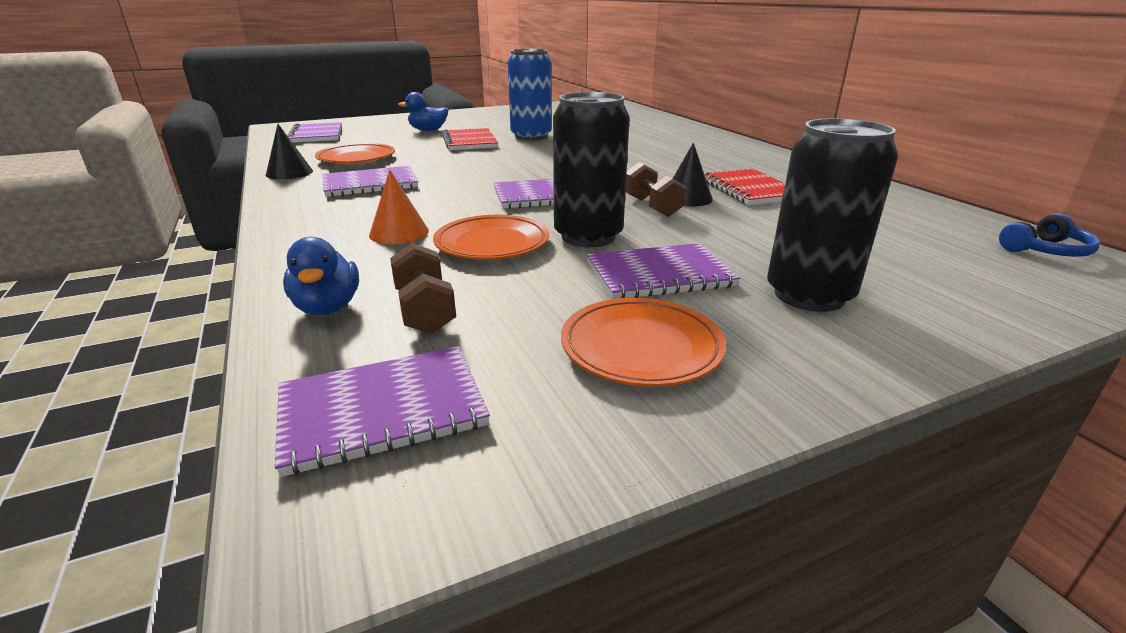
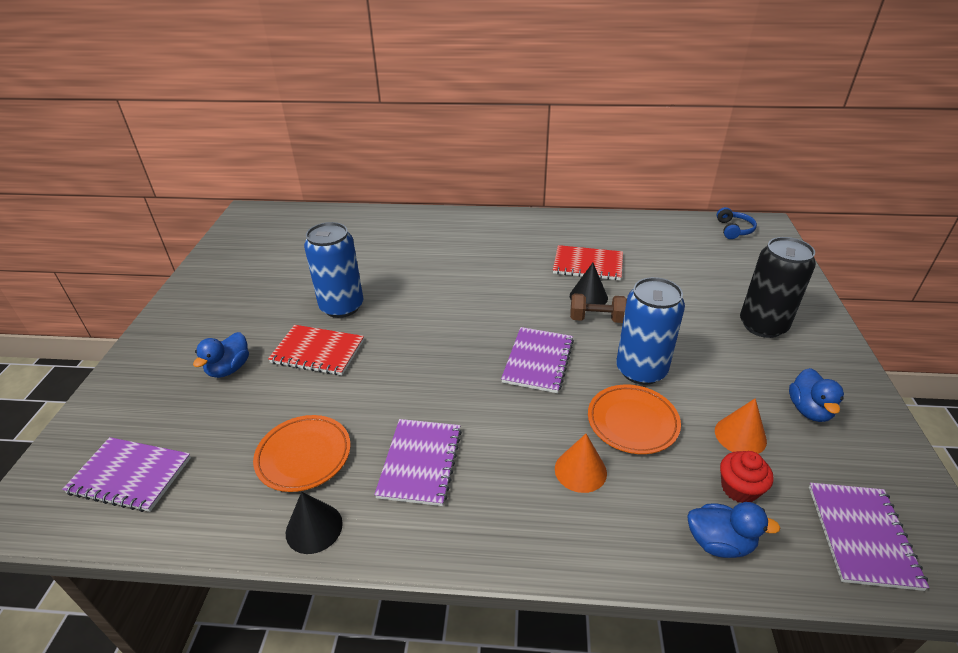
camera: 60 degrees left, 10 degrees up
(425, 310) = (739, 488): brown dumbbell -> red cupcake
(527, 302) = (740, 435): none -> orange cone
(588, 236) = (641, 370): black can -> blue can
(641, 348) = (809, 410): orange plate -> blue duck
(659, 275) = (718, 365): purple notebook -> none

